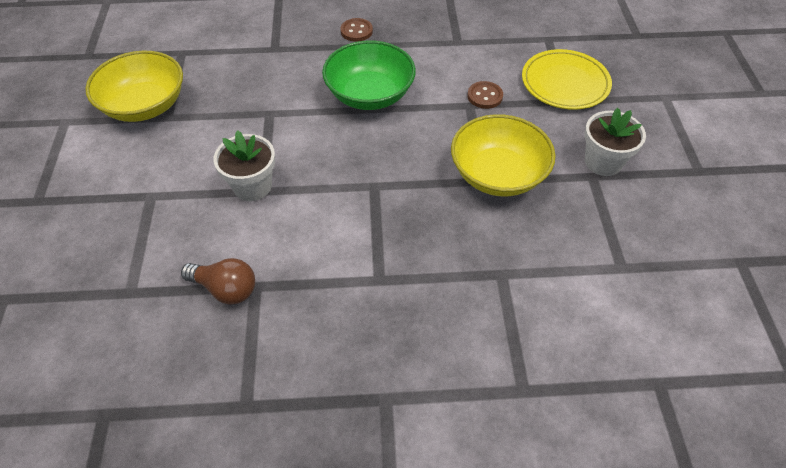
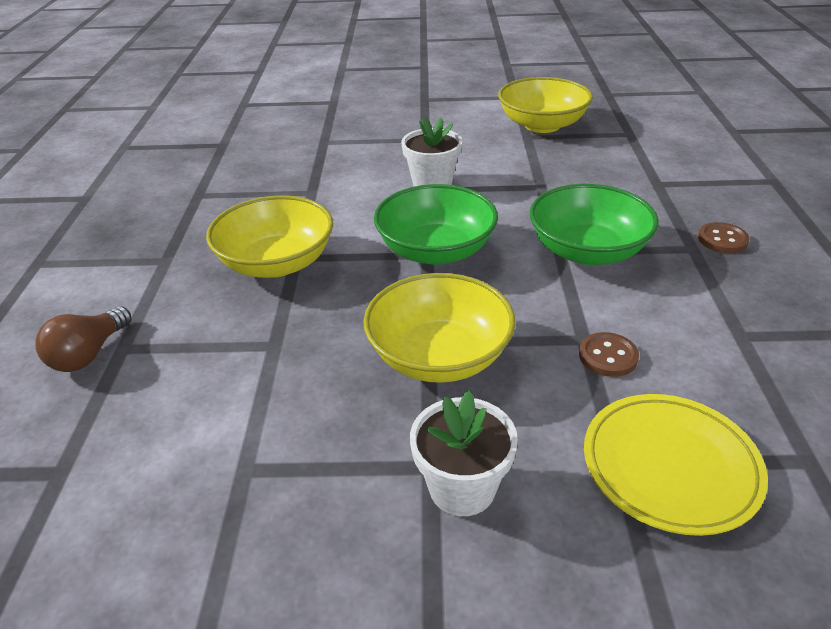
camera: 95 degrees right, 15 degrees down
(225, 289) = (313, 179): brown light bulb -> brown light bulb (89, 354)
(368, 180) = (436, 250): none -> green bowl
(389, 293) = (277, 263): none -> yellow bowl

